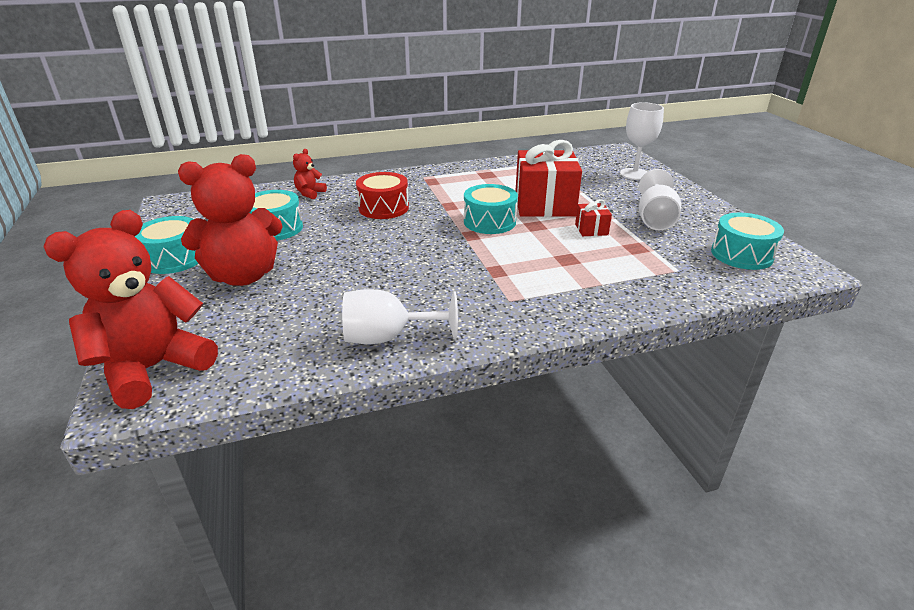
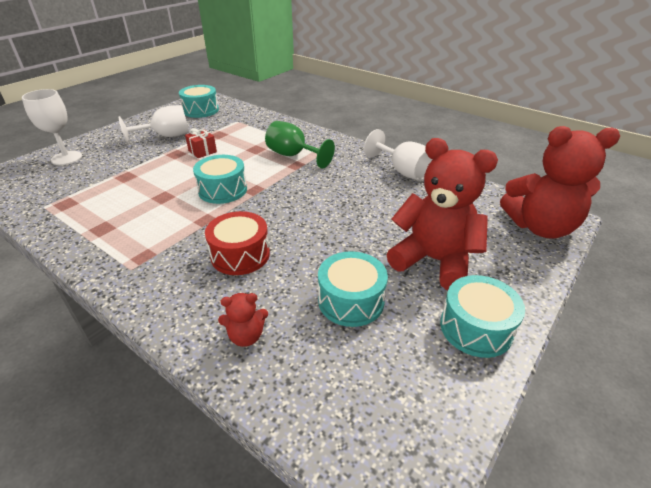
camera: 125 degrees left, 5 degrees up
(522, 277) = (293, 156): none -> green goblet
(544, 204) = (167, 178): red gift -> none

